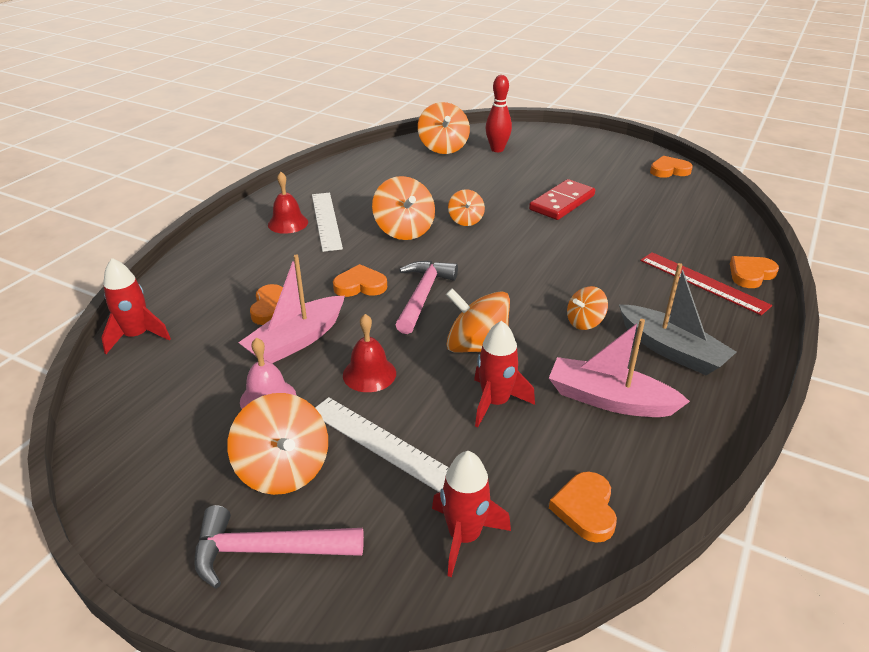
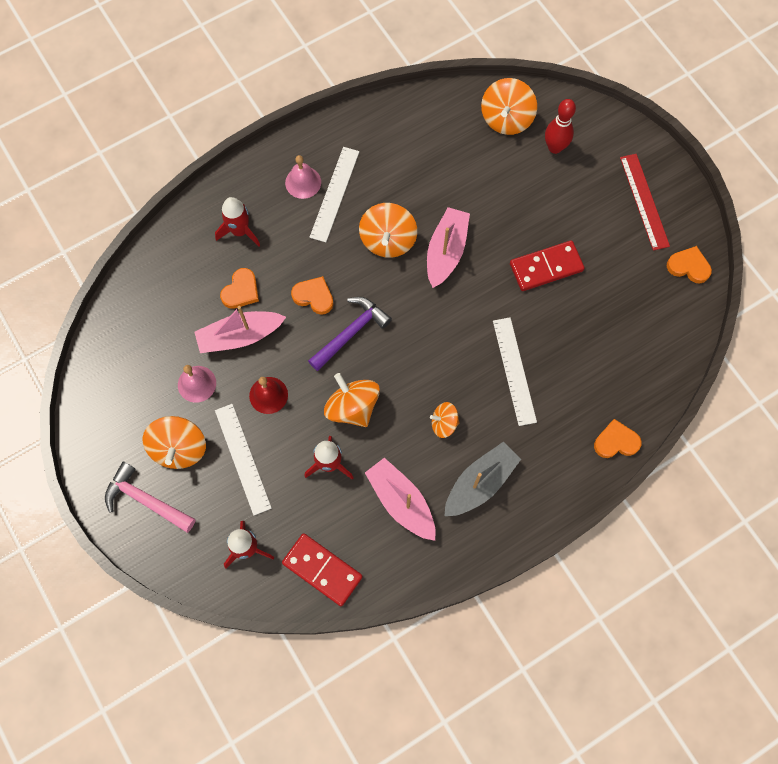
camera: 30 degrees right, 35 degrees up
(137, 336) = (142, 276): red rocket -> red rocket (240, 231)
(288, 223) = (303, 182): red bell -> pink bell
(422, 296) = (350, 333): pink hammer -> purple hammer
(466, 220) = (446, 251): orange spinning top -> pink boat
(585, 509) = (322, 570): orange heart -> red domino
(608, 265) = (514, 371): none -> white ruler
(671, 350) = (480, 483): grey boat -> grey boat turned 120 degrees counterclockwise
(702, 282) = (569, 430): red ruler -> red ruler (644, 201)

